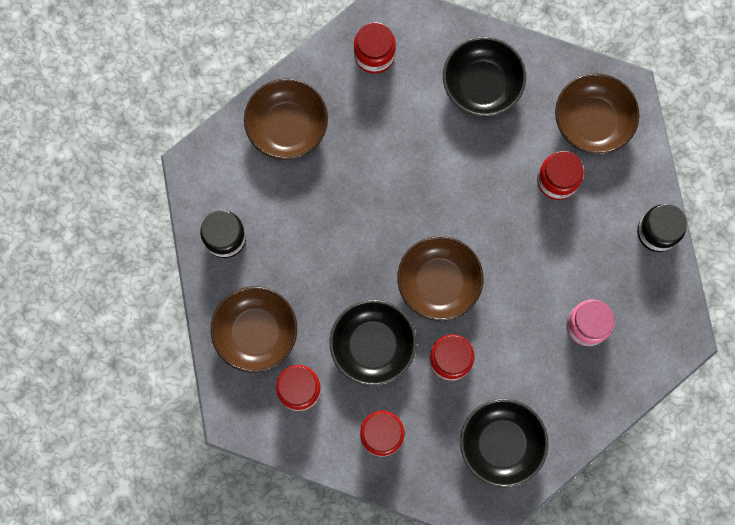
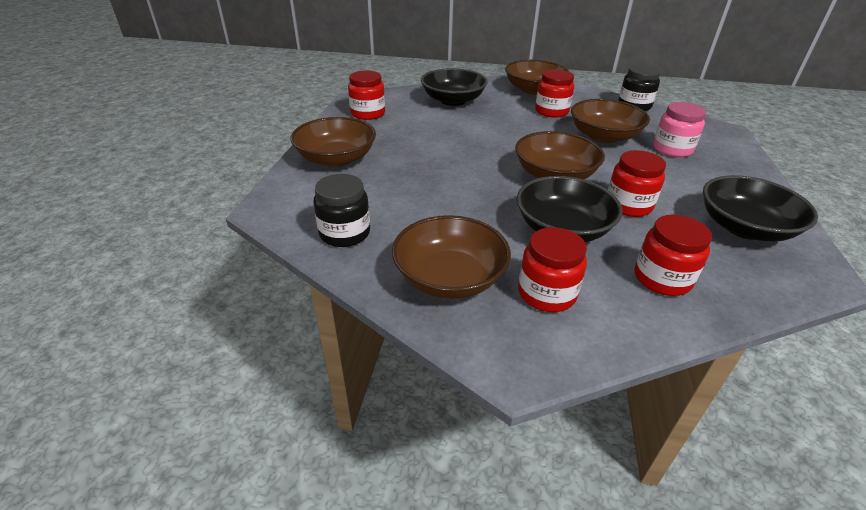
camera: 40 degrees left, 40 degrees down
(552, 260) = (604, 136): none -> brown bowl

